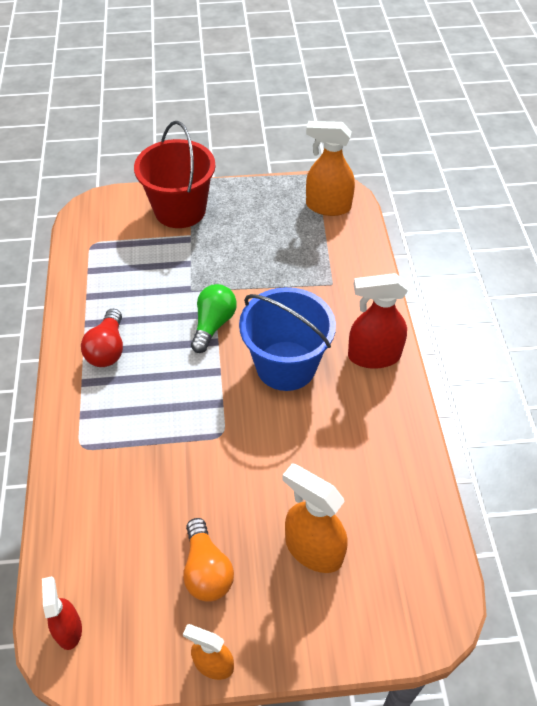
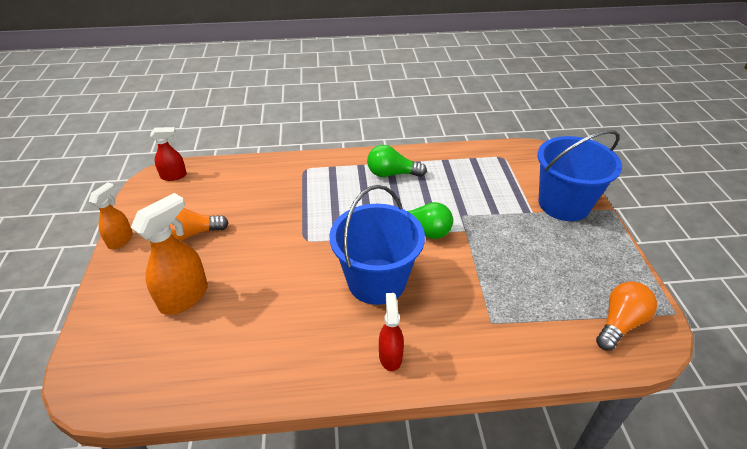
camera: 90 degrees right, 10 degrees down
(107, 349) = (392, 174): red light bulb -> green light bulb
(180, 210) = (564, 204): red bucket -> blue bucket
(327, 206) = (620, 323): orange spray bottle -> orange light bulb
(373, 356) = (390, 356): red spray bottle -> red spray bottle, size x0.61

